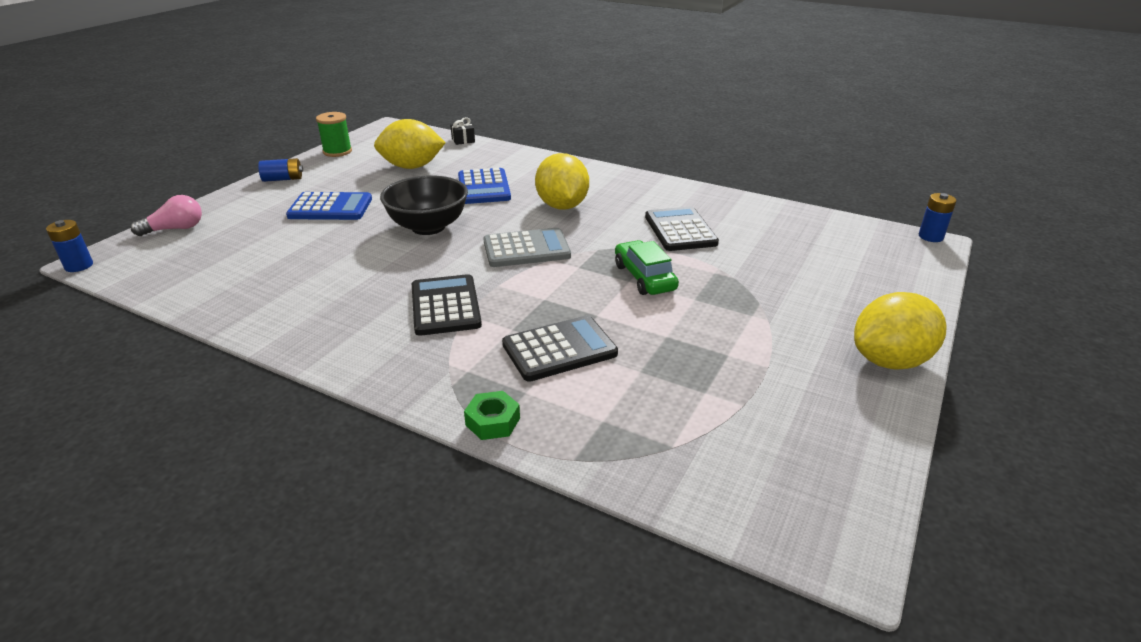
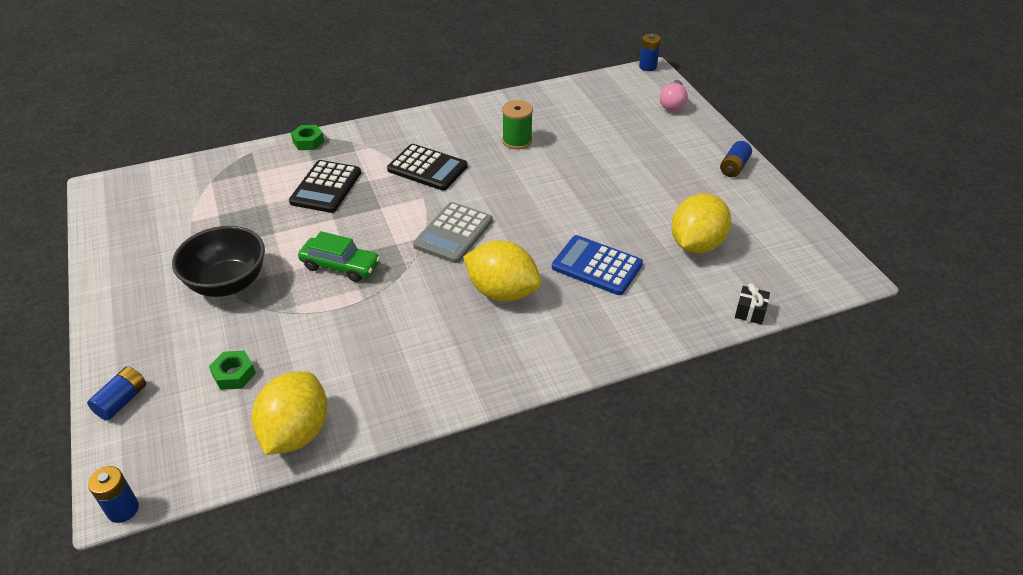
camera: 130 degrees right, 10 degrees up
(330, 208) = (641, 172): blue calculator -> none
(337, 151) = (786, 215): green spool -> green spool (517, 141)
(428, 227) = (549, 204): black bowl -> black bowl (227, 283)
(680, 230) = (372, 335): black calculator -> none
(805, 259) = (234, 374): none -> green nut
(890, 361) = (113, 306): yellow lemon -> yellow lemon (296, 432)
(910, 286) = (122, 401): none -> blue battery

